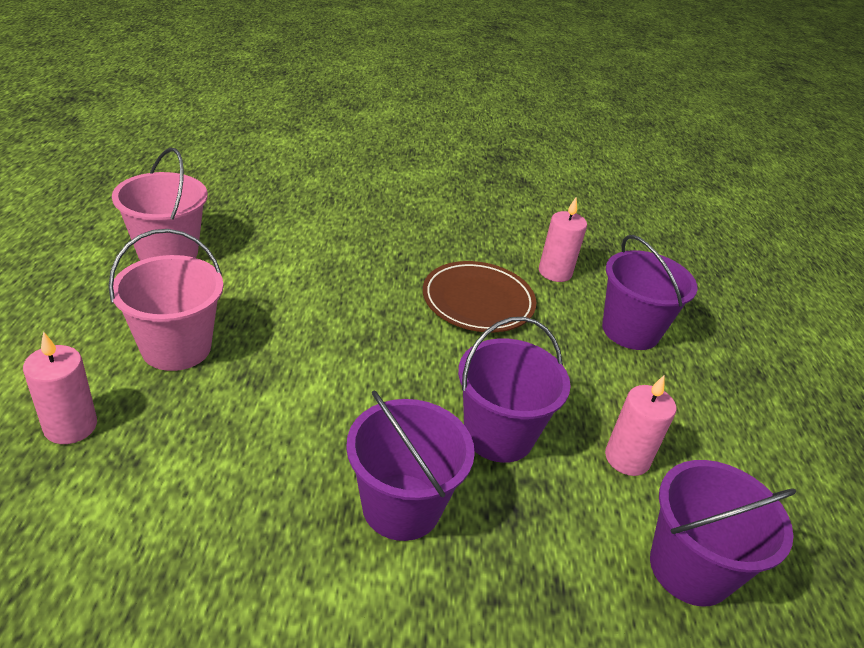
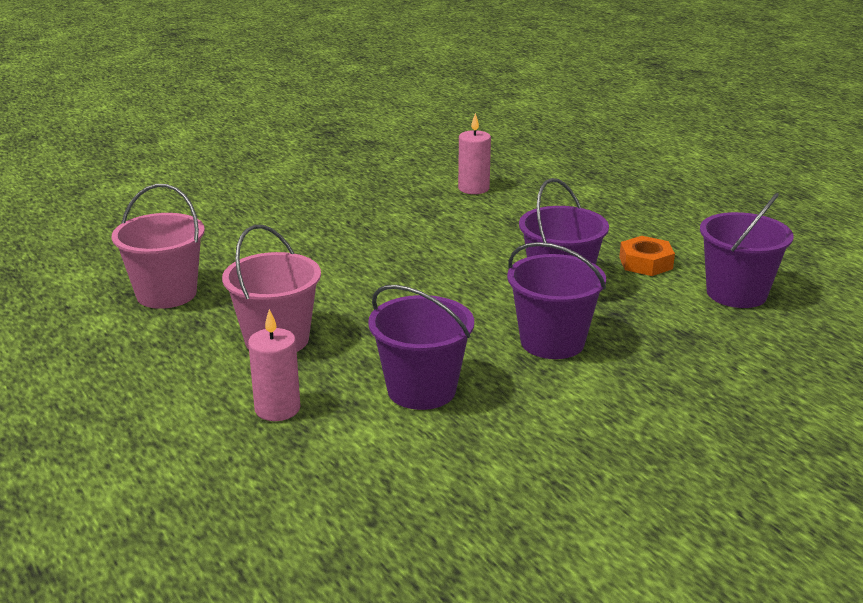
camera: 30 degrees left, 10 degrees down
(478, 301) = (446, 226): brown plate -> none
(627, 458) = (645, 263): pink candle -> orange nut
(630, 331) = (565, 200): purple bucket -> purple bucket (421, 390)

